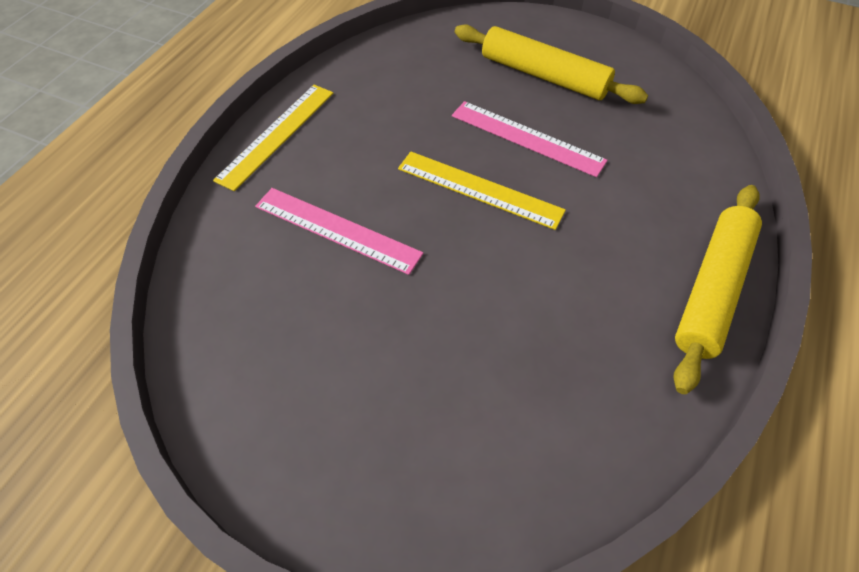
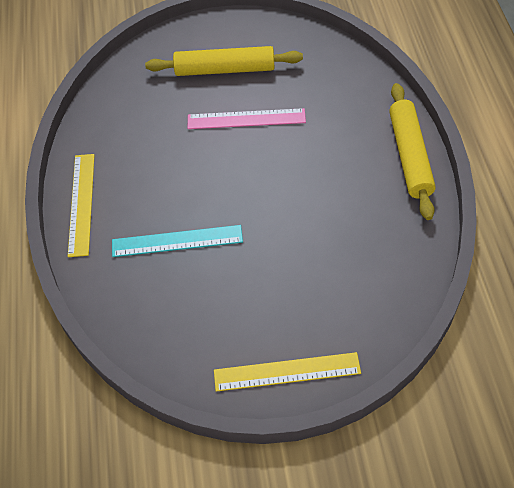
camera: 30 degrees left, 0 degrees up
(337, 229) = (177, 241): pink ruler -> turquoise ruler
(479, 189) = (243, 168): yellow ruler -> yellow ruler (287, 371)

